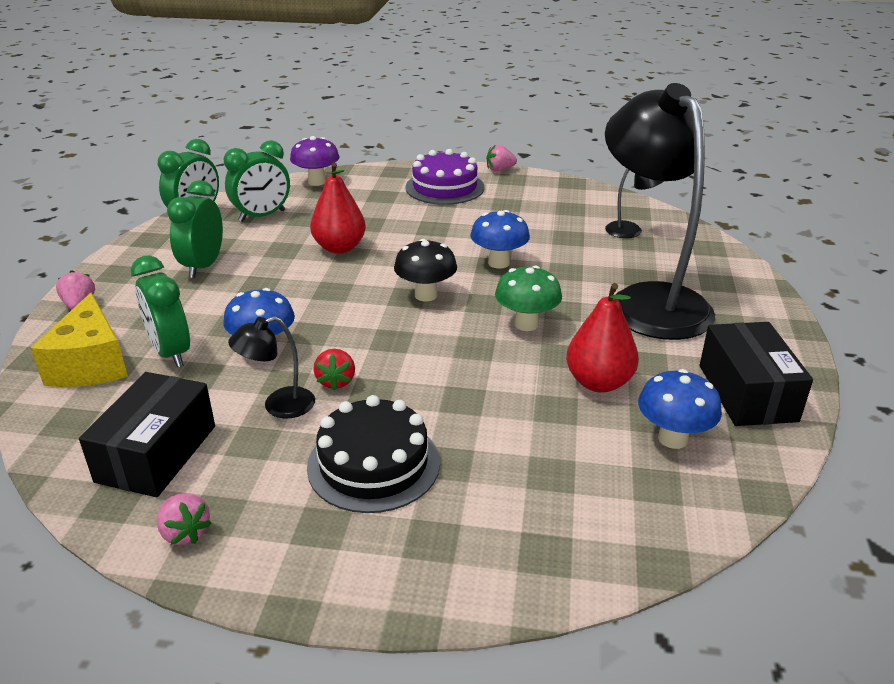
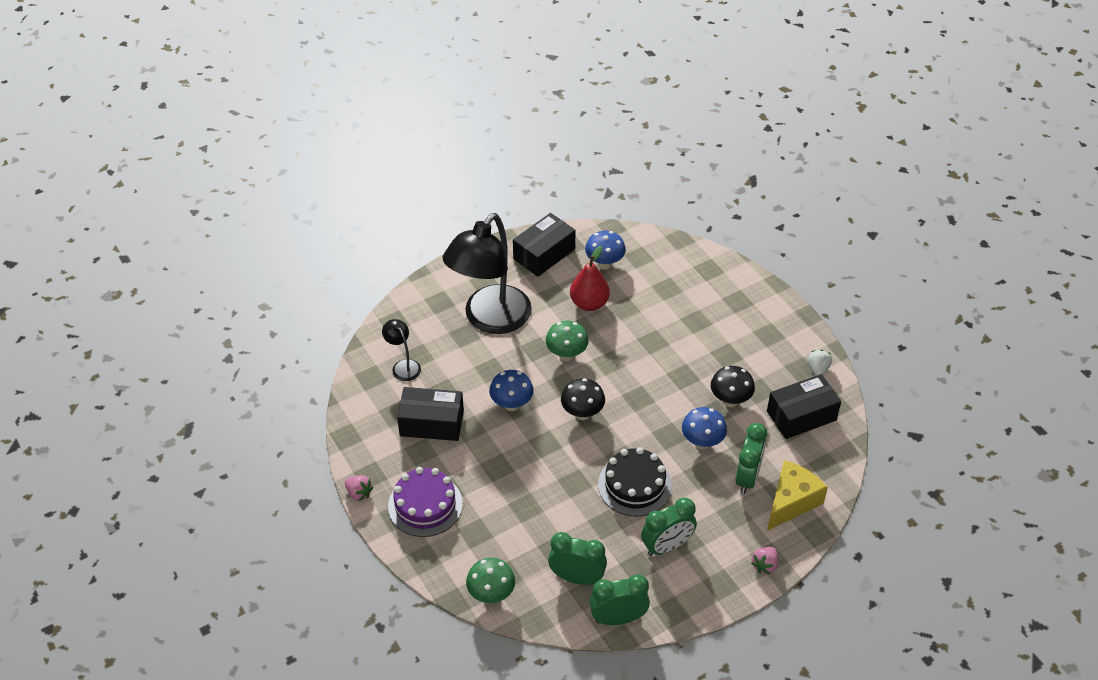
camera: 130 degrees left, 15 degrees up
(185, 532) = (818, 369): pink strawberry -> white strawberry
(279, 406) = (730, 400): black lamp -> black mushroom
(317, 182) = (491, 594): purple mushroom -> green mushroom
(336, 381) = (692, 394): red strawberry -> none
(339, 248) = (573, 495): red pear -> none
(373, 464) = (724, 342): black cake -> black cake (634, 485)
(533, 219) = (431, 423): none -> black box

